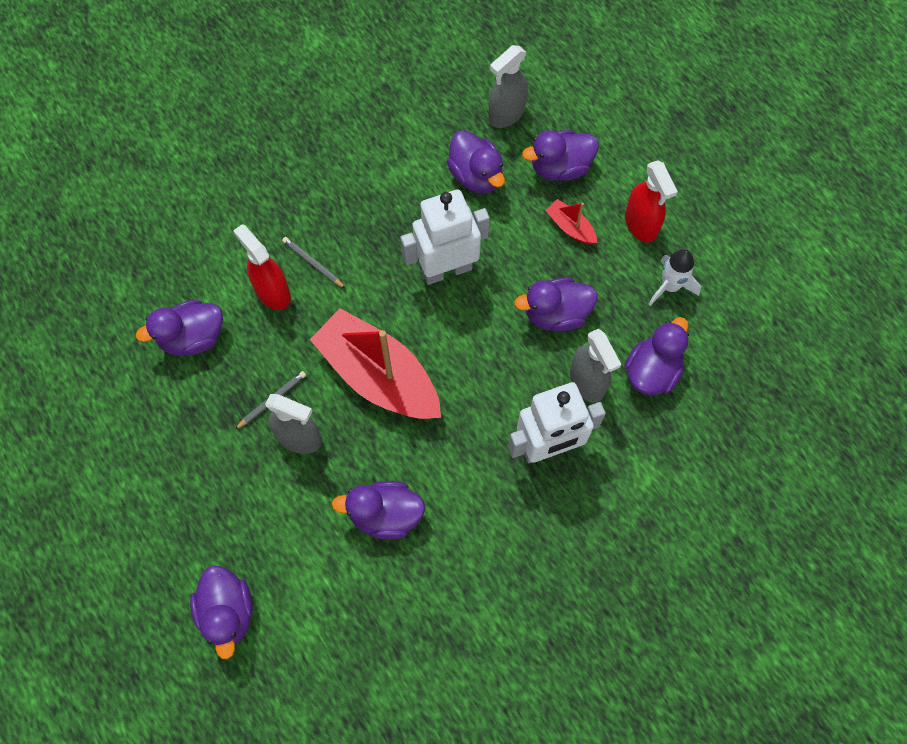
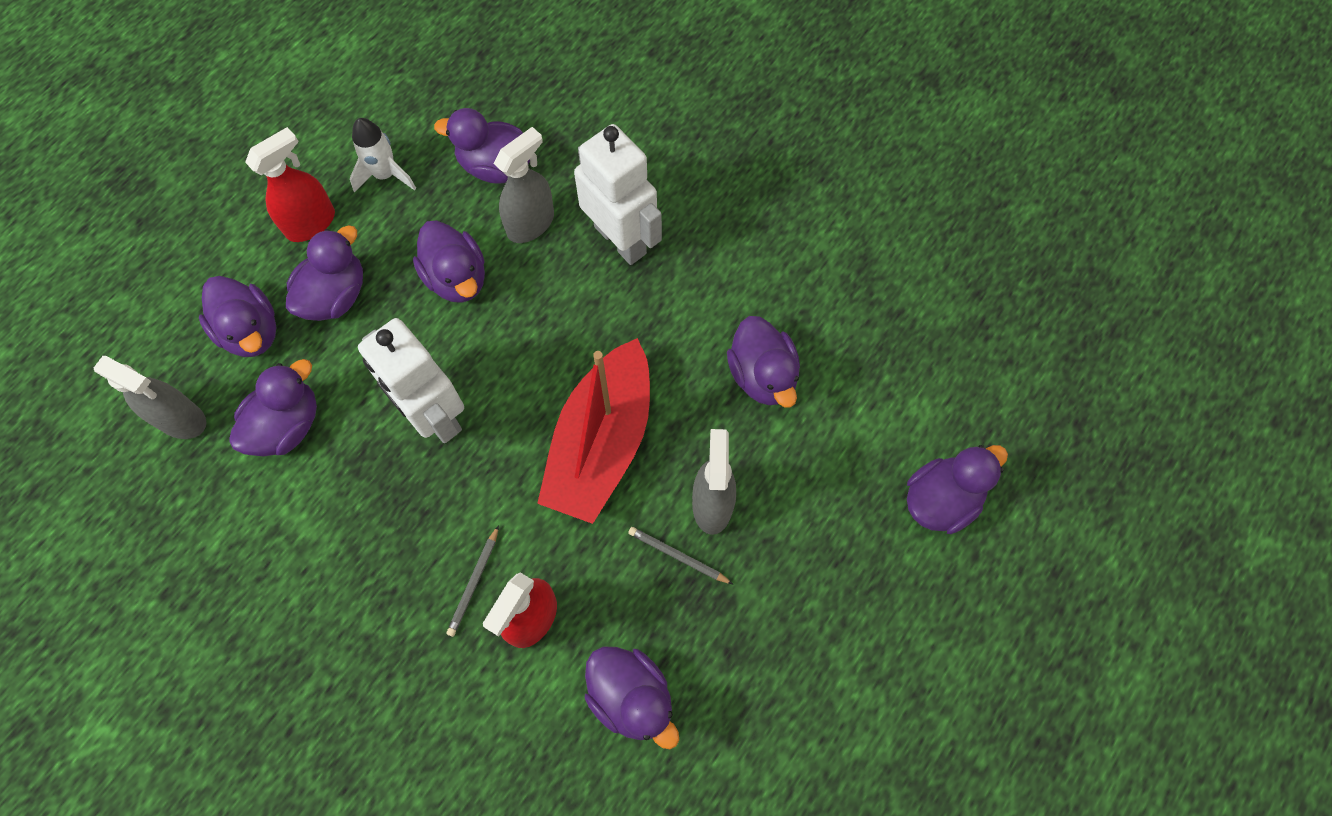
camera: 110 degrees left, 0 degrees up
(570, 227) = (335, 295): red boat -> purple duck

